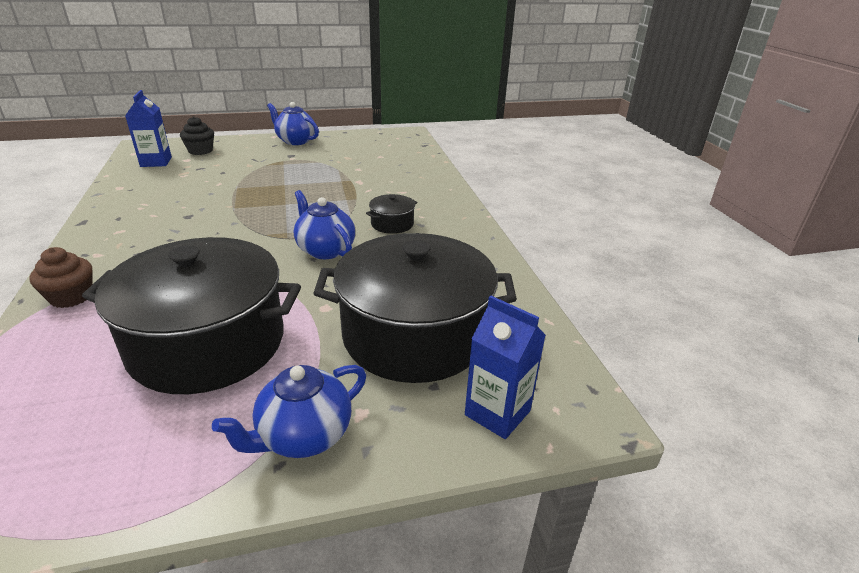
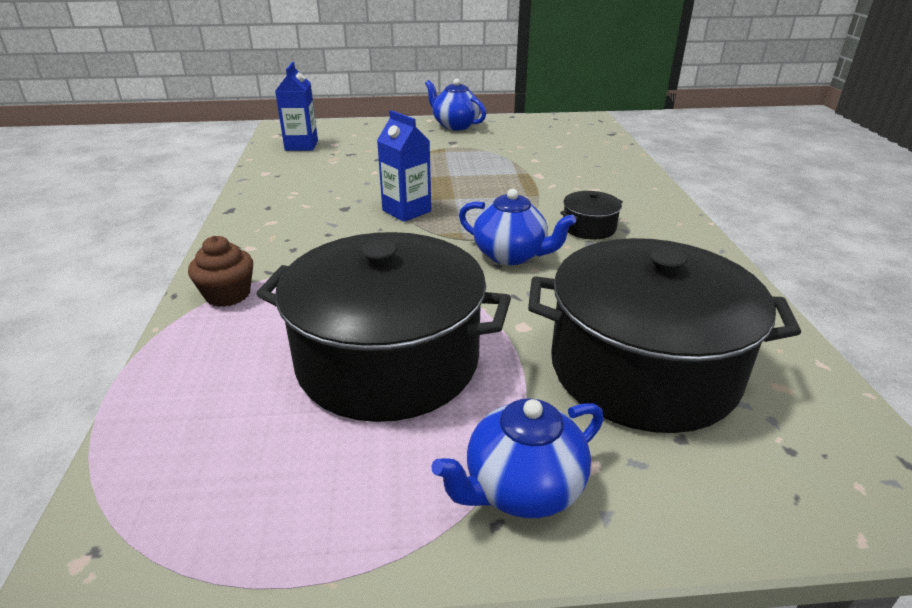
camera: 10 degrees right, 0 degrees up
(200, 151) = (349, 134): black cupcake -> none
(325, 250) = (511, 255): blue teapot -> blue teapot turned 150 degrees clockwise
(497, 413) = (776, 483): blue carton -> blue carton (406, 211)

